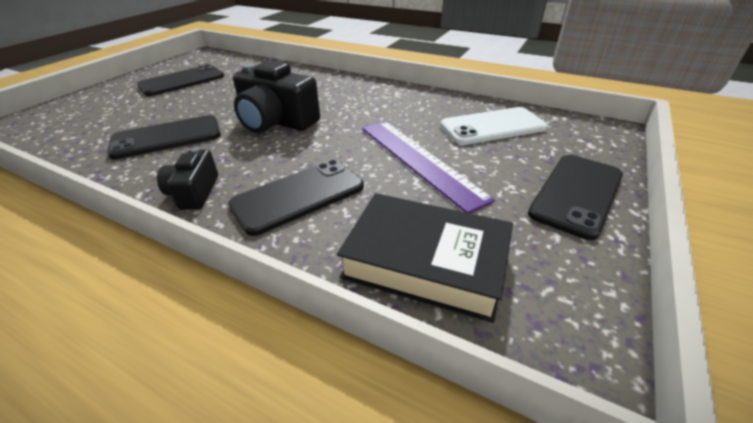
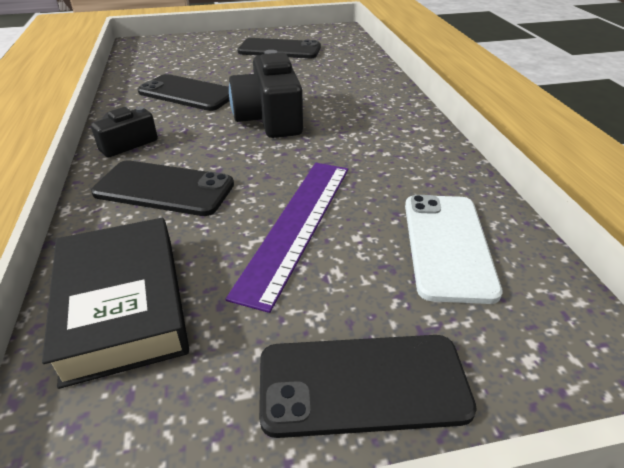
camera: 50 degrees right, 0 degrees up
(492, 127) = (447, 245): white phone -> white phone turned 60 degrees clockwise

